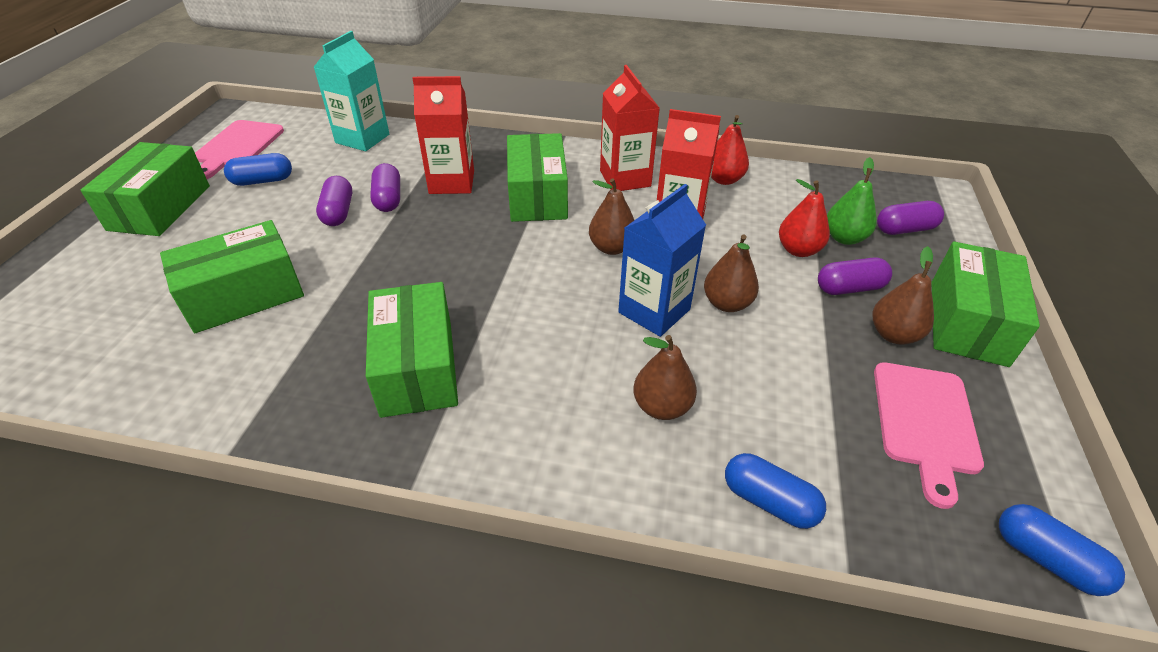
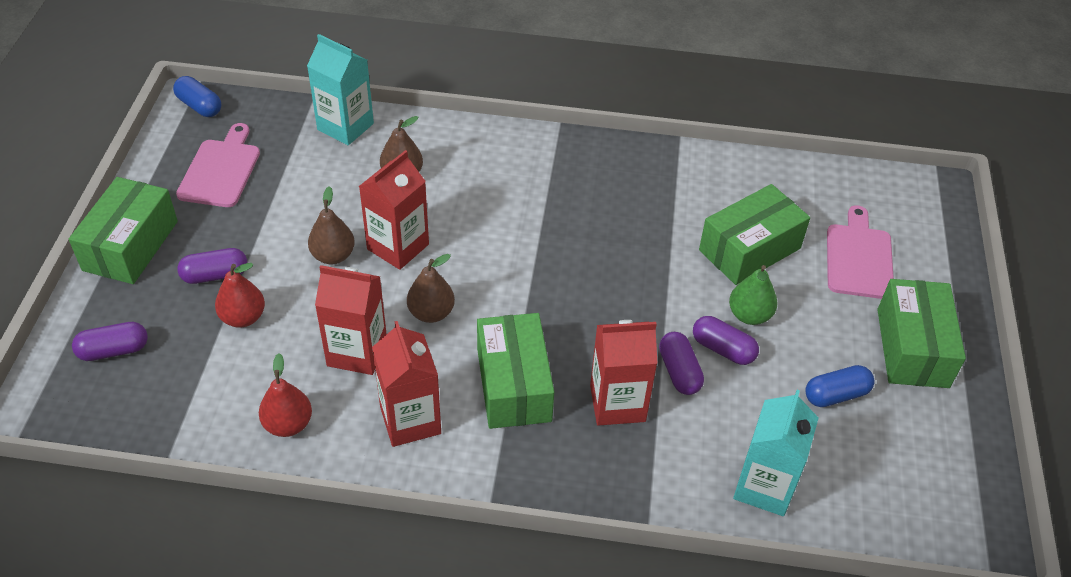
camera: 175 degrees right, 5 degrees up
(237, 147) = (914, 459): pink cutting board -> pink cutting board (859, 258)
(338, 212) = (723, 349): purple capsule -> purple capsule turned 45 degrees counterclockwise
(417, 367) = (581, 195): green box -> none
(654, 311) = (398, 247): blue carton -> red carton
(769, 501) = (345, 126): blue capsule -> turquoise carton
(844, 238) = (187, 335): green pear -> green pear (749, 315)
(893, 335) = (202, 232): brown pear -> none

